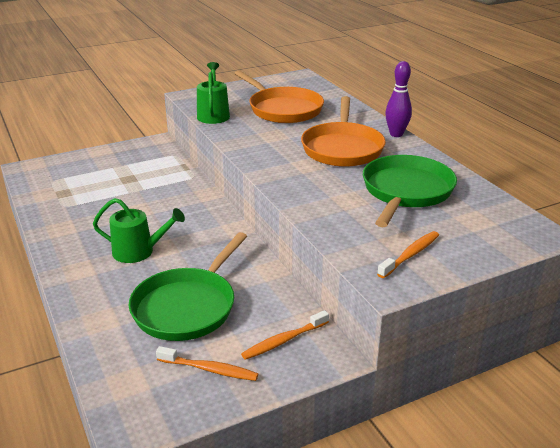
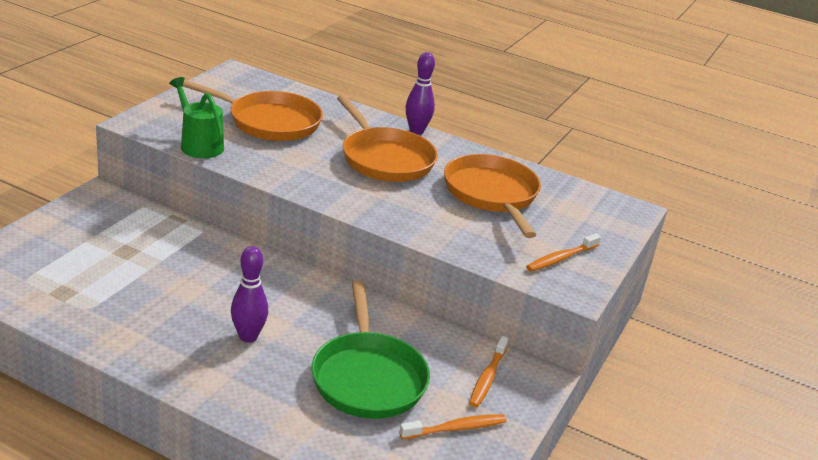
camera: 40 degrees left, 0 degrees up
(138, 252) = (248, 336): green watering can -> purple bowling pin
(406, 191) = (492, 195): green pan -> orange pan
(410, 255) = (561, 258): orange toothbrush -> orange toothbrush turned 135 degrees counterclockwise

